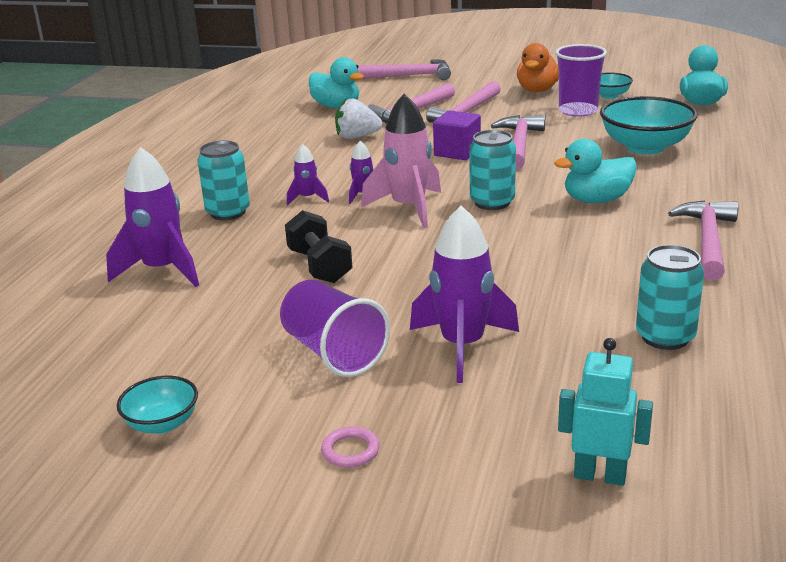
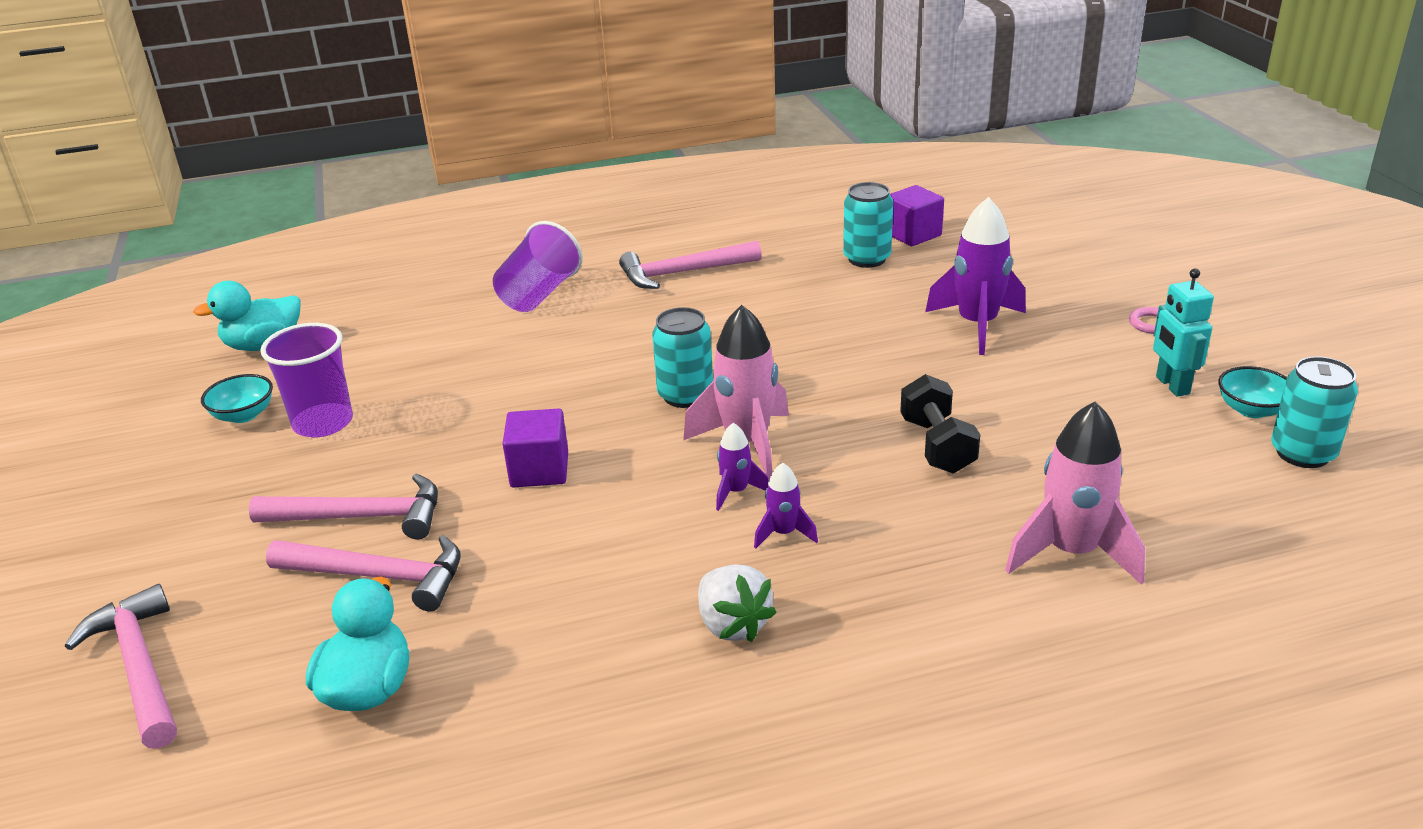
camera: 120 degrees left, 5 degrees up
(162, 270) = (1071, 552): purple rocket -> pink rocket
(228, 212) = (886, 584): turquoise can -> turquoise can (1302, 453)
(319, 266) = (937, 445): black dumbbell -> black dumbbell turned 45 degrees counterclockwise
(334, 353) = (1061, 375): purple cup -> purple cup (539, 294)
(357, 137) = (524, 589): white strawberry -> white strawberry (733, 624)
(519, 144) = (484, 431): pink hammer -> none
(537, 90) = (222, 484): orange duck -> none
(596, 200) = (632, 339): turquoise duck -> none
(600, 475) = (1049, 246): turquoise robot -> turquoise robot (1172, 385)
(645, 147) = (453, 347): turquoise bowl -> none
(711, 387) = (912, 234): none -> purple cube

